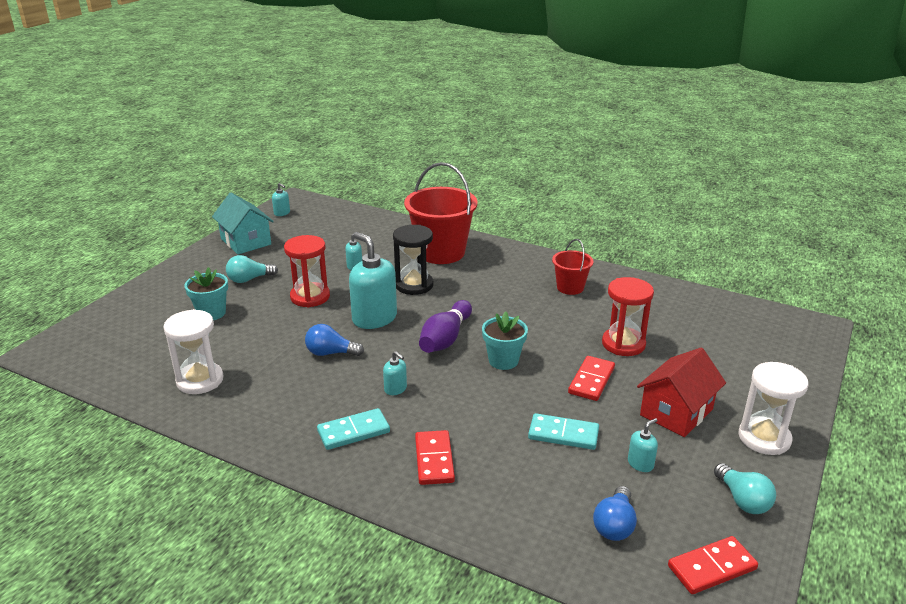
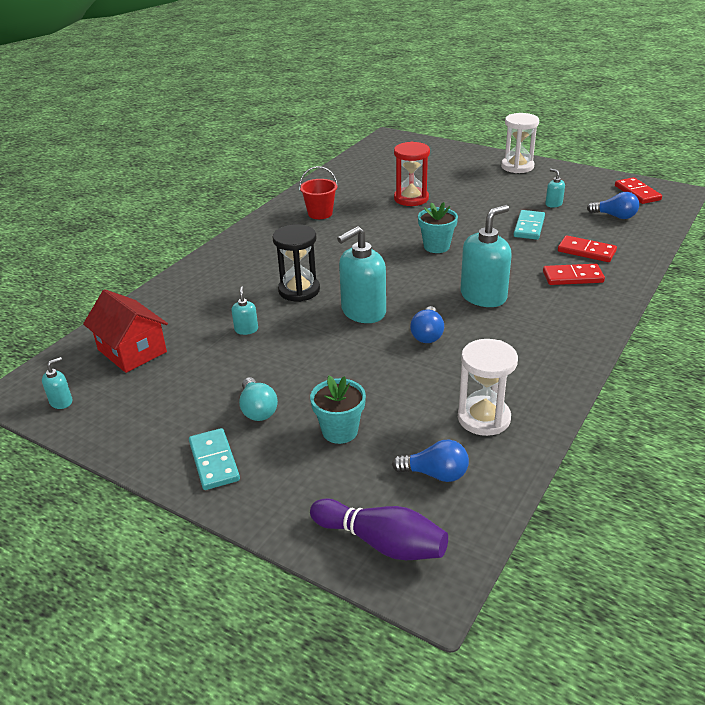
camera: 85 degrees left, 5 degrees up
(145, 355) = (435, 474): none -> blue light bulb
(246, 241) = (142, 427): turquoise house -> none
(310, 297) = (312, 356): red hourglass -> none
(353, 432) = (548, 315): turquoise domino -> turquoise domino (214, 461)
(395, 389) = (483, 296): turquoise soap dispenser -> turquoise soap dispenser, size x2.18
(441, 252) = (231, 275): red bucket -> none
(445, 338) = (402, 272): purple bowling pin -> purple bowling pin (381, 542)
(591, 380) = (461, 213): red domino -> red domino (586, 251)
(676, 412) = (495, 188): red house -> red house (132, 351)
(742, 500) = (577, 179): turquoise light bulb -> none

